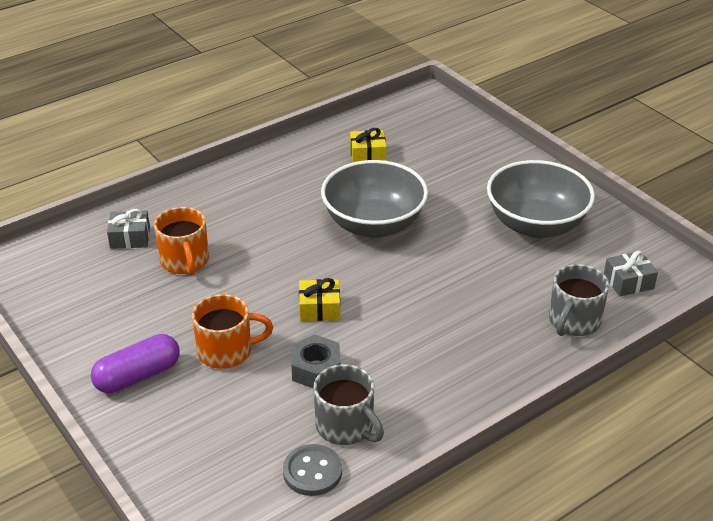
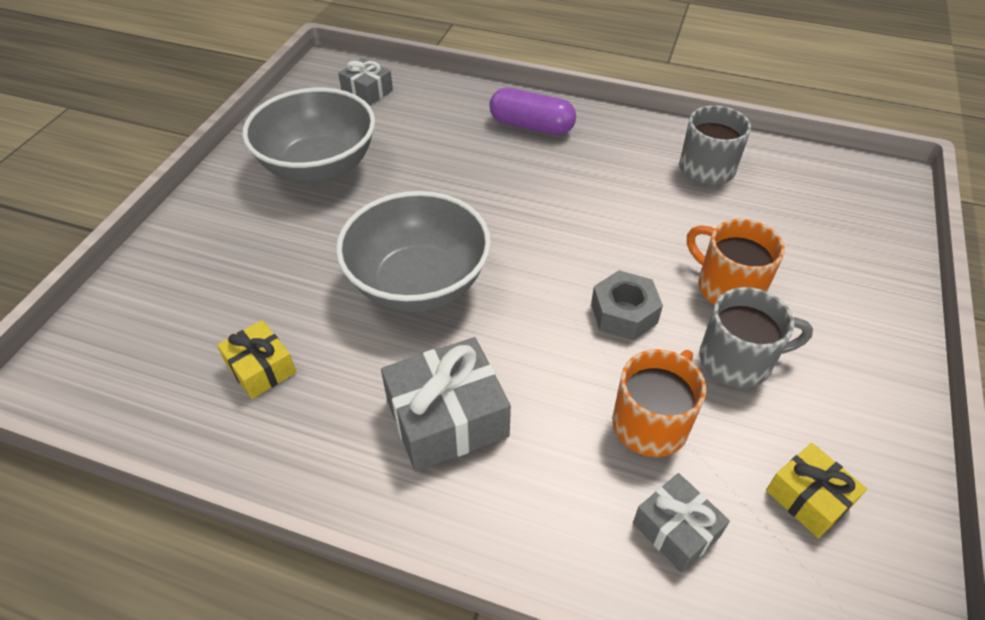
camera: 125 degrees left, 10 degrees up
(138, 376) = (838, 334): purple capsule -> purple capsule (531, 126)
(269, 198) = (447, 418): none -> grey gift
(312, 472) = (768, 163): grey button -> none
(316, 369) = (672, 215): grey nut -> grey nut (624, 313)
(319, 308) = (596, 254): yellow gift -> yellow gift (808, 497)
(573, 321) = (450, 102): grey mug -> grey mug (737, 360)

